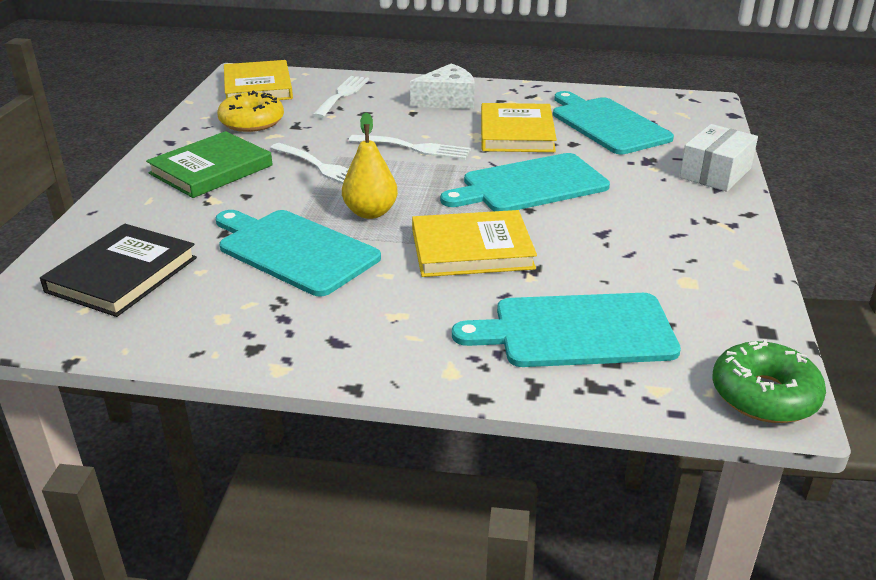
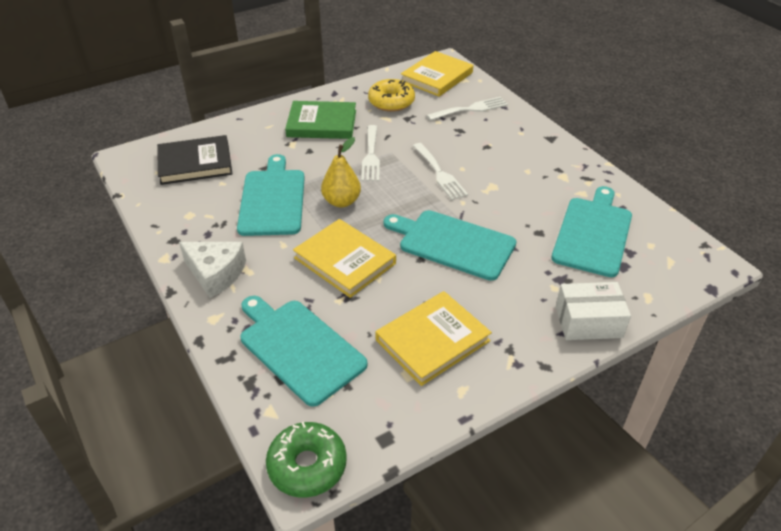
camera: 50 degrees right, 10 degrees up
(447, 100) = (524, 149): white cheese -> white cheese (215, 273)
(517, 133) = (519, 201): yellow book -> yellow book (432, 340)

